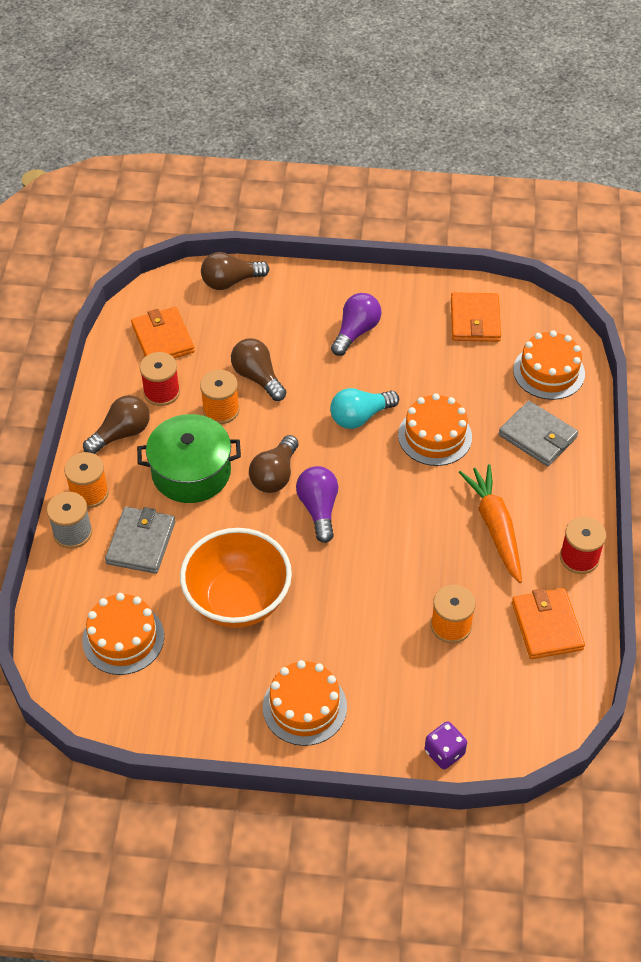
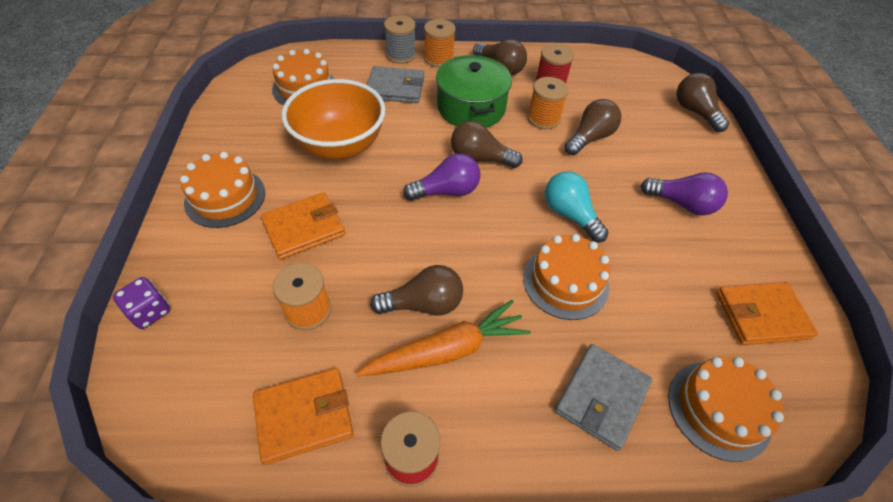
camera: 80 degrees right, 0 degrees up
(163, 339) = (607, 79): orange wallet -> orange wallet (304, 228)
(450, 539) = (424, 304): none -> brown light bulb

